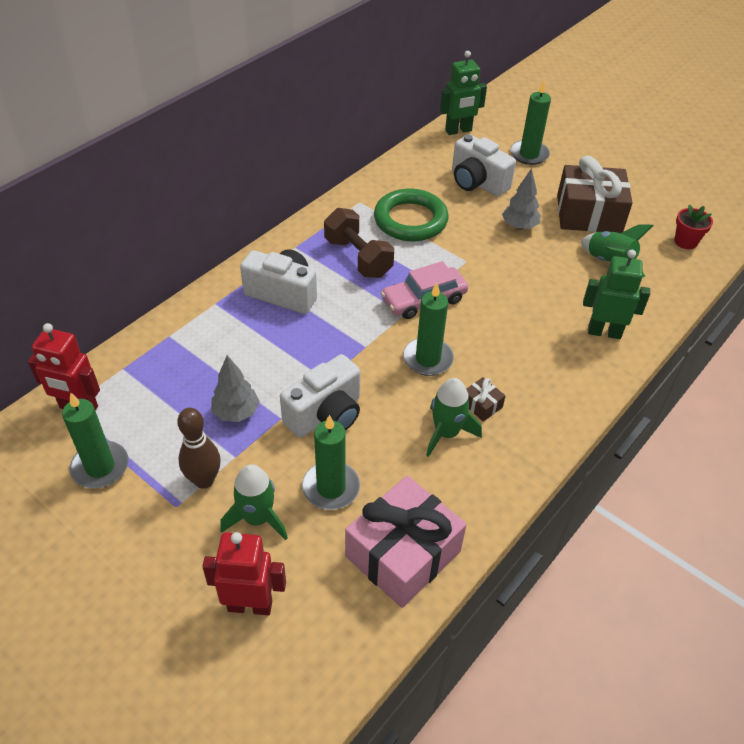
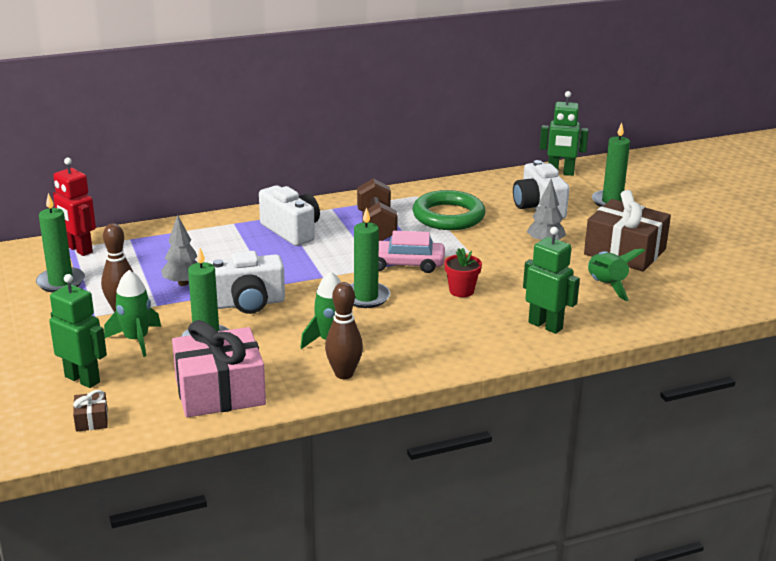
camera: 30 degrees right, 20 degrees down
(250, 605) = (83, 379): red robot -> green robot
(481, 405) = (380, 335): brown gift -> brown gift (91, 420)
(494, 473) = (344, 374): none -> brown bowling pin
(685, 242) = (704, 293): red flower pot -> red flower pot (461, 291)

